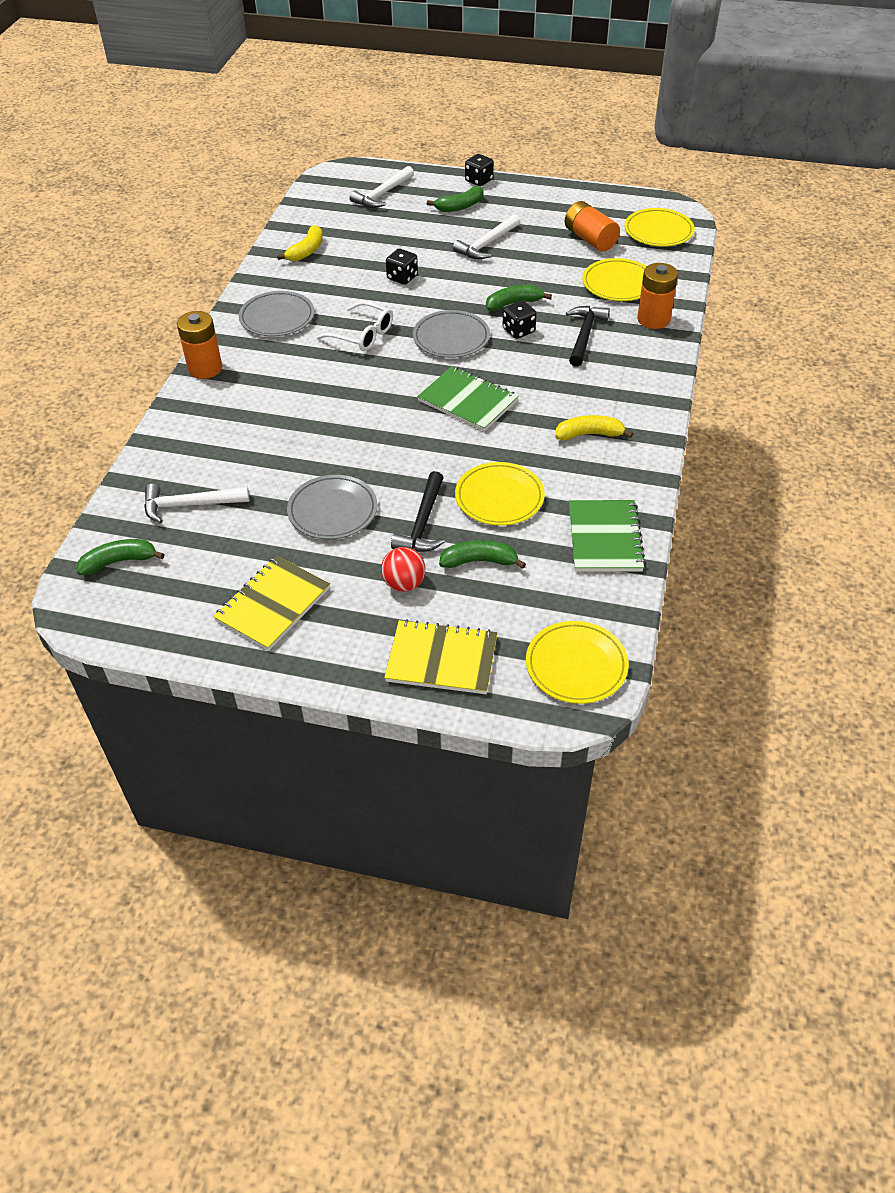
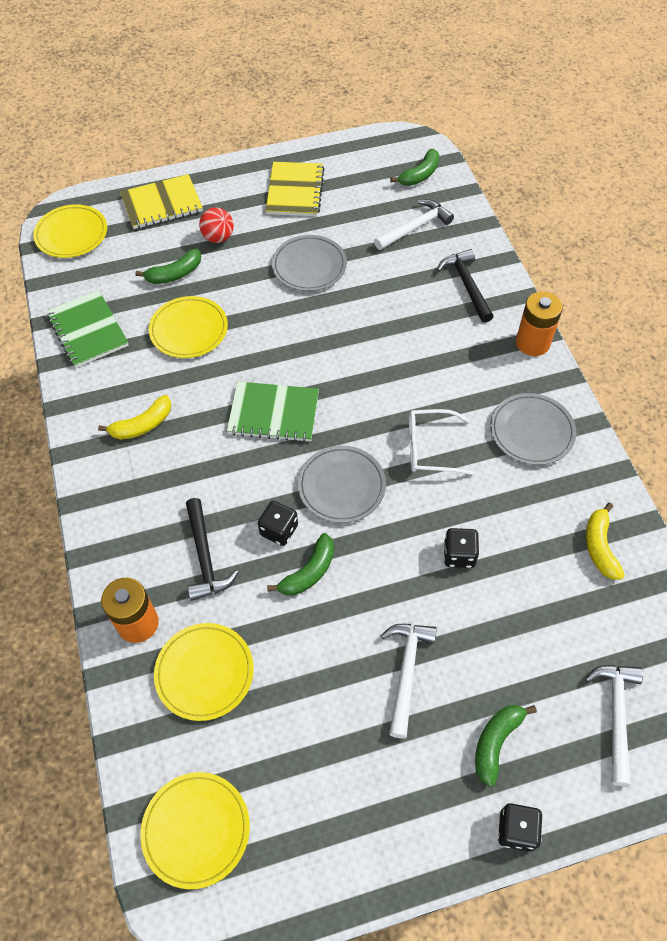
camera: 150 degrees right, 10 degrees up
(423, 523) = (235, 285): black hammer -> black hammer (466, 285)
(590, 239) = (282, 756): orange battery -> none

